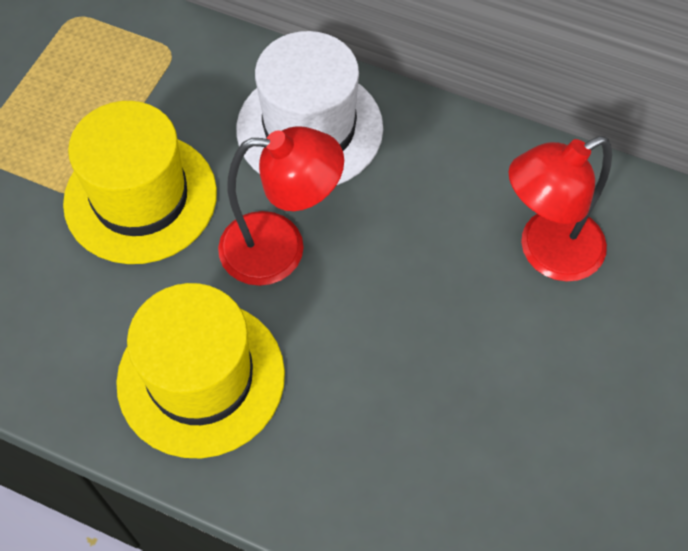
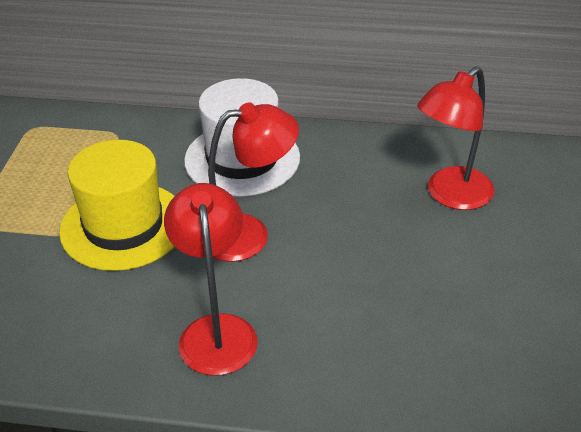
camera: 15 degrees left, 20 degrees down
(201, 378) = (216, 330): yellow hat -> red lamp

